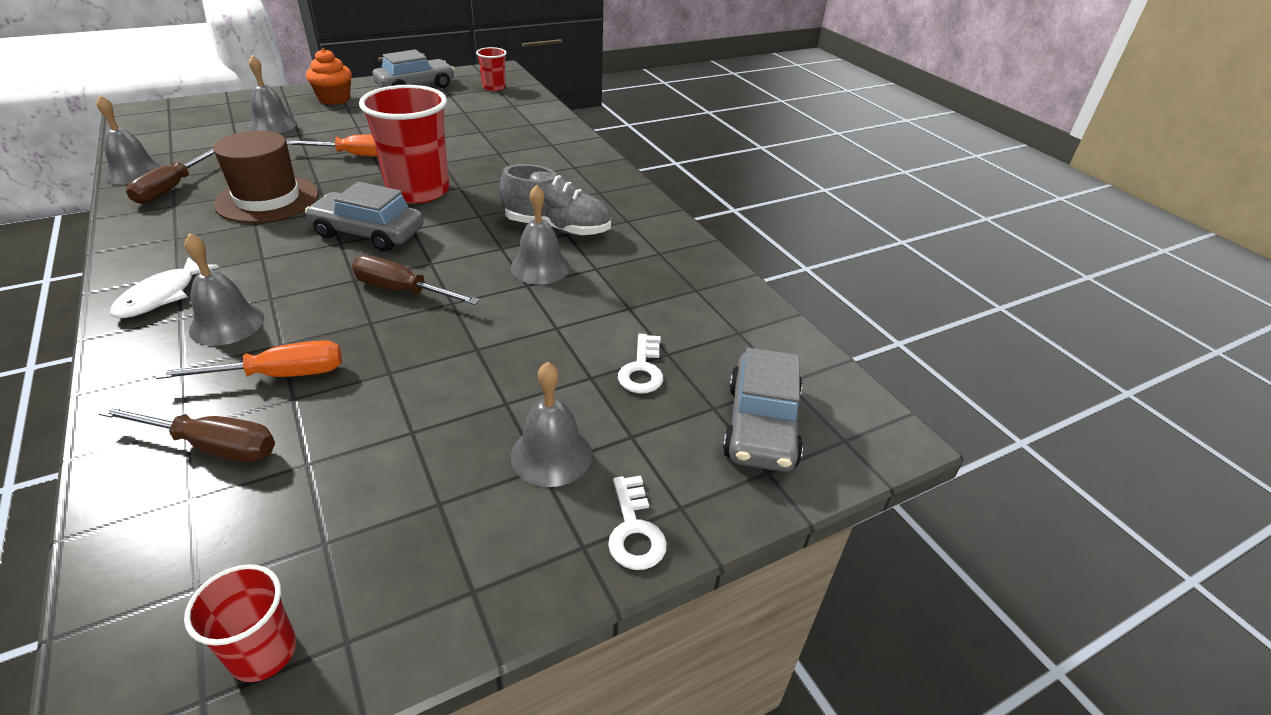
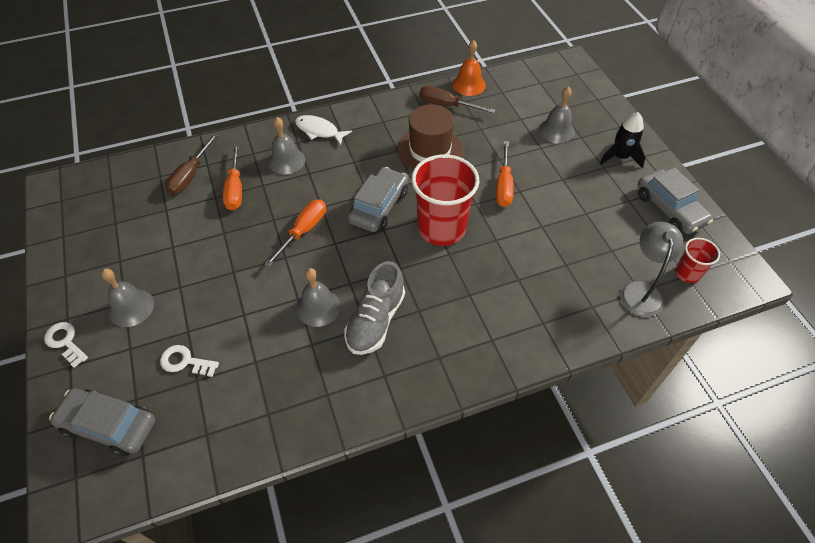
camera: 100 degrees right, 15 degrees up
(134, 172) = (469, 84): grey bell -> orange bell
(263, 652) = (71, 212): red cup -> none
(334, 99) = (620, 157): orange cupcake -> black rocket
(402, 291) = (303, 231): brown screwdriver -> orange screwdriver
(513, 105) = (640, 291): none -> grey lamp
(634, 530) = (65, 342): white key -> white key turned 45 degrees clockwise

